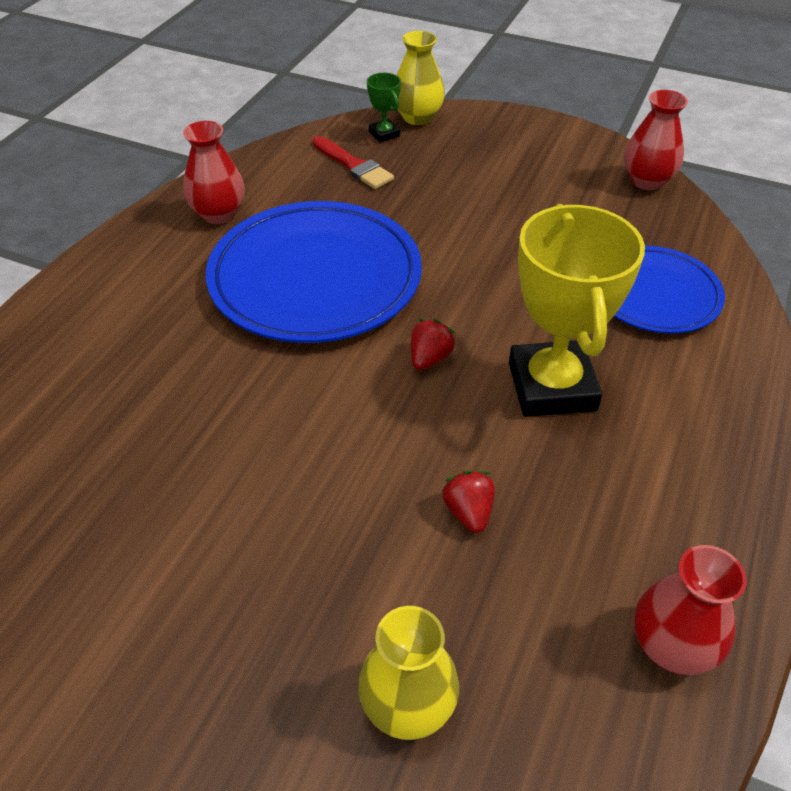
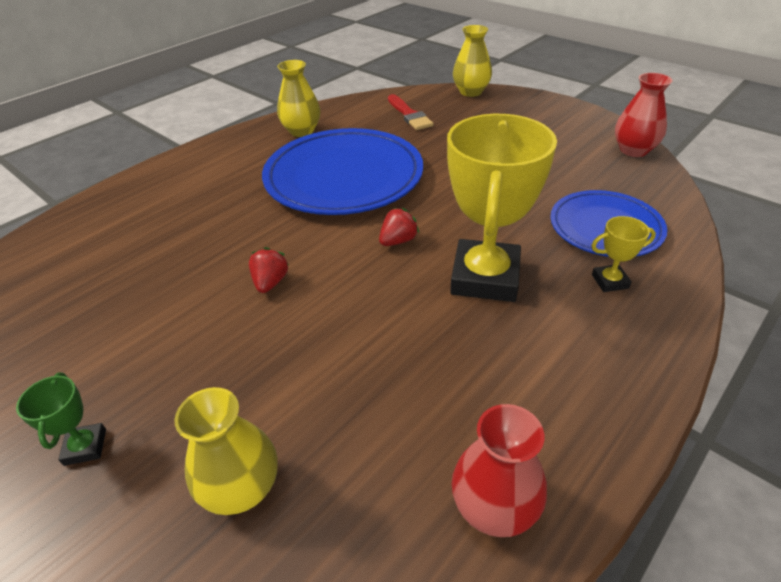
camera: 20 degrees right, 5 degrees down
(218, 214) = (302, 131): red vase -> yellow vase
(384, 134) = (441, 99): green trophy -> green trophy (85, 447)
(468, 512) = (370, 353): red strawberry -> red strawberry (270, 282)
(685, 363) = (610, 281): none -> yellow trophy

